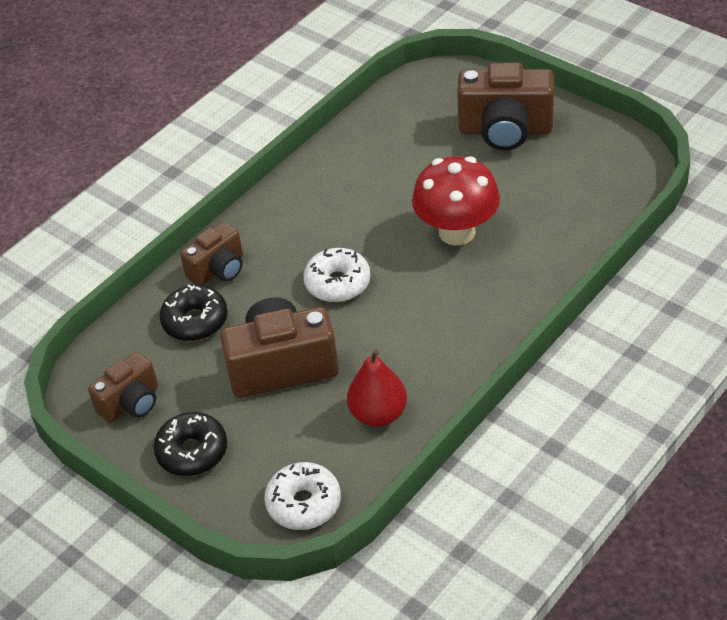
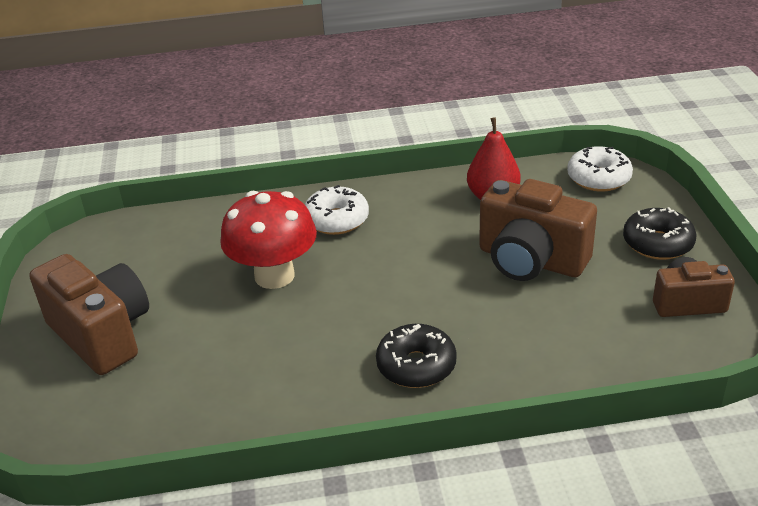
camera: 140 degrees left, 10 degrees down
(195, 321) = (573, 337): black donut -> black donut (416, 366)
(218, 270) = (507, 371): brown camera -> none
(338, 283) = (416, 294): white donut -> white donut (336, 220)

